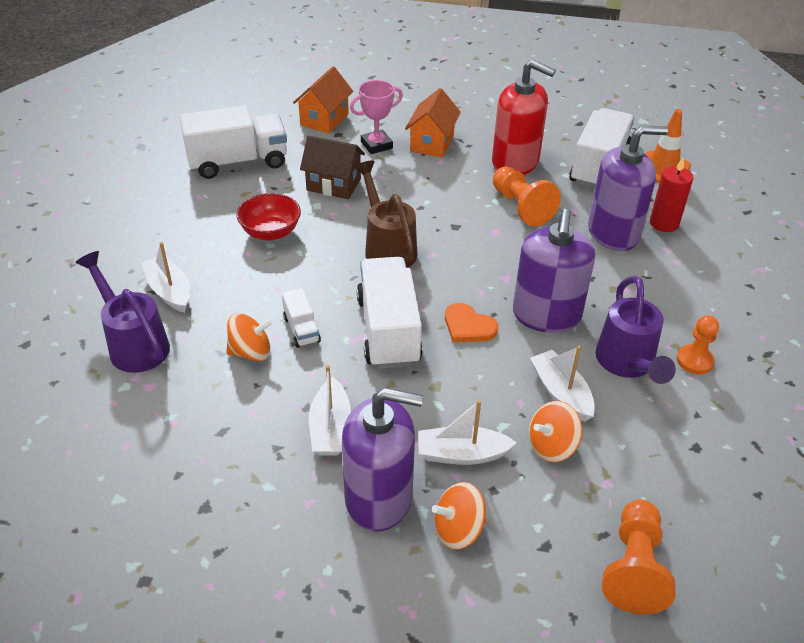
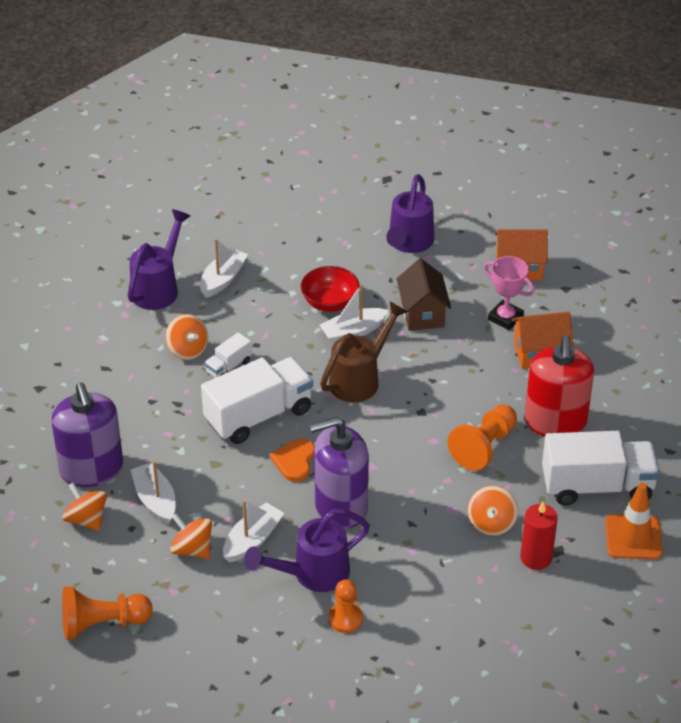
camera: 65 degrees right, 0 degrees up
(238, 162) = (408, 244): white truck -> purple watering can
(330, 428) = (139, 421): white boat -> white boat (353, 332)
(613, 233) = (491, 523): purple soap dispenser -> orange spinning top

